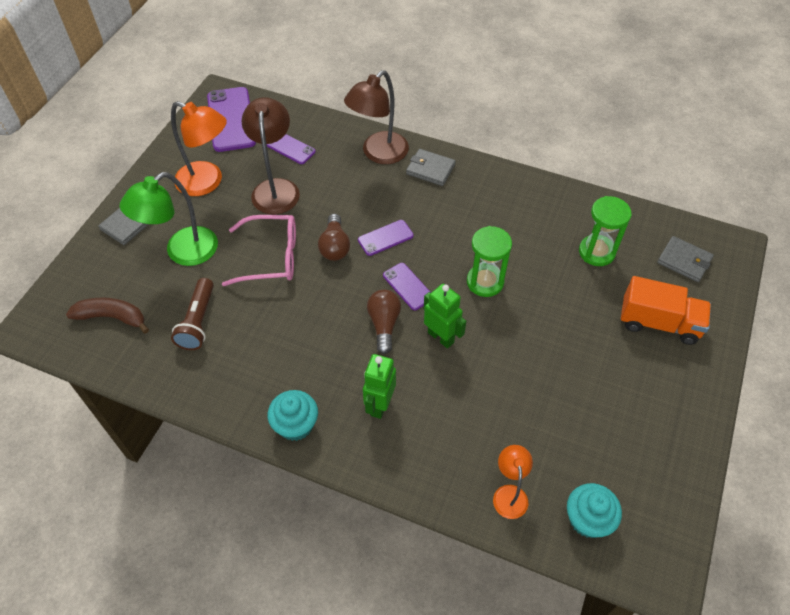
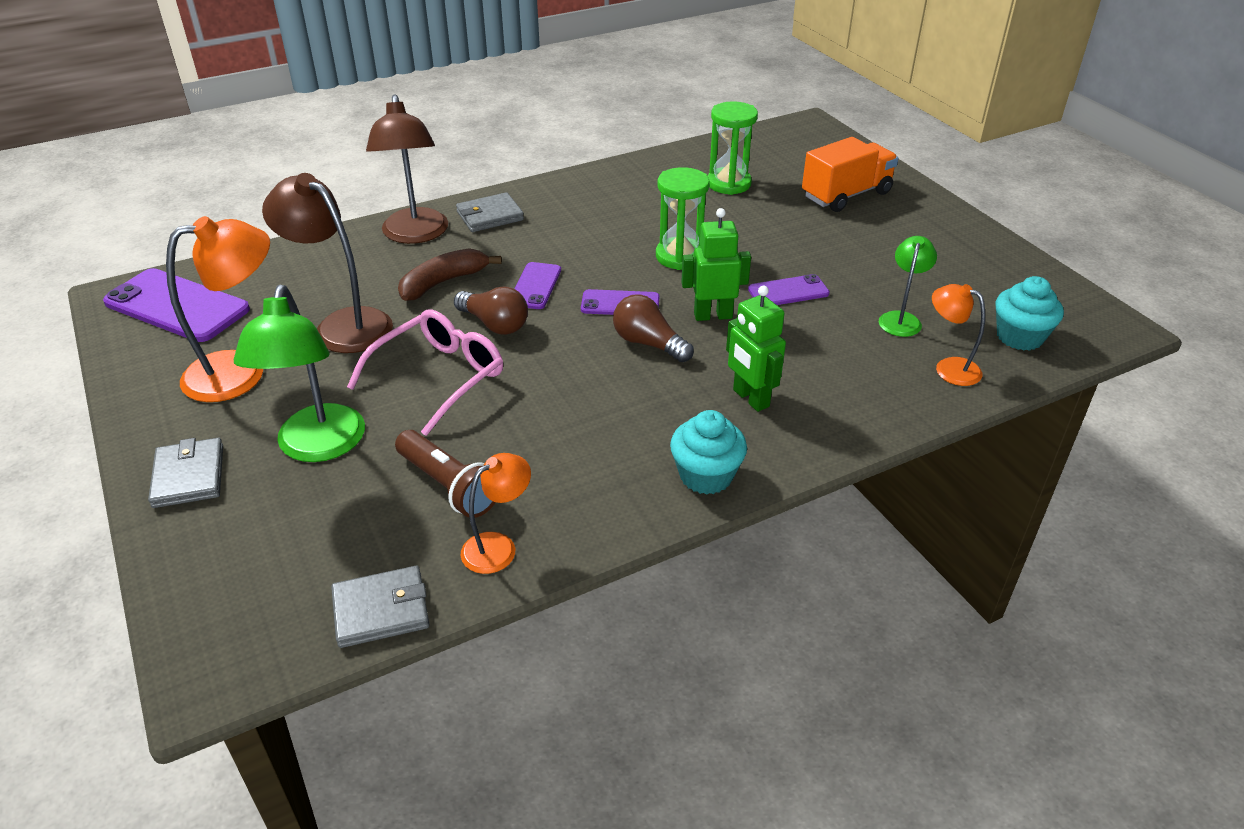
camera: 50 degrees left, 15 degrees down
(112, 317) = (324, 568): brown banana -> brown banana (443, 282)
(174, 371) = (498, 546): none -> orange lamp
(290, 148) = (302, 285): purple phone -> purple phone (788, 291)
(538, 438) = (901, 319): none -> green lamp
(684, 261) = (796, 151): grey wallet -> grey wallet (381, 610)

